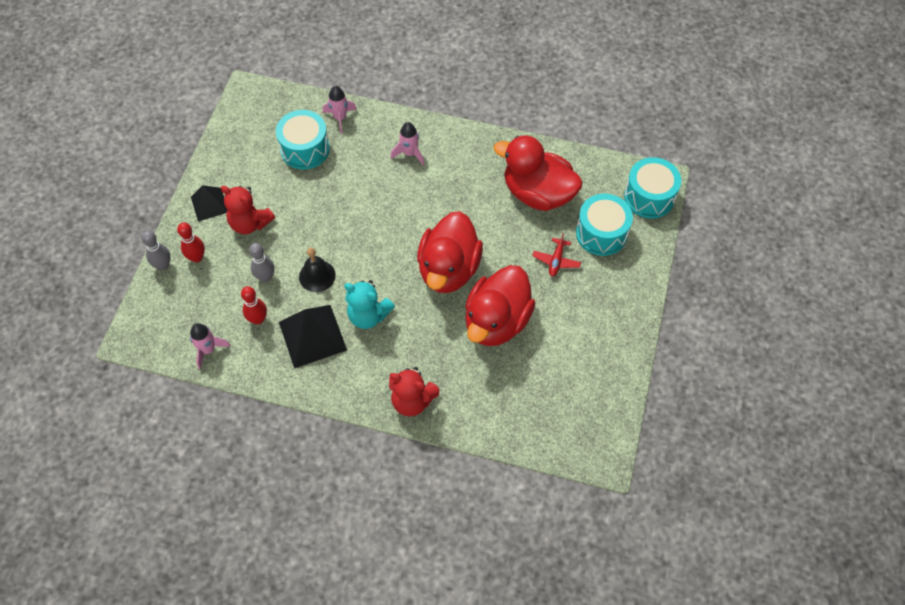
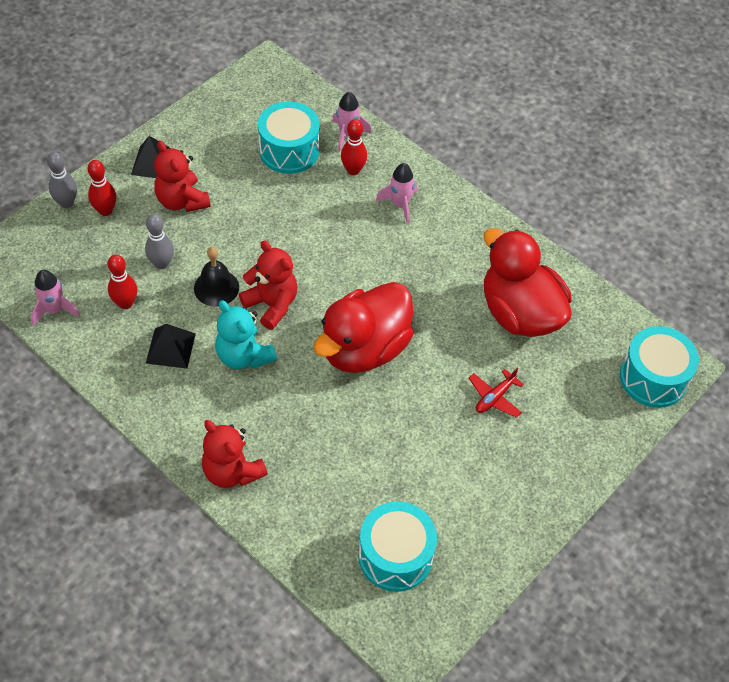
camera: 25 degrees right, 5 degrees down
(312, 336) = (170, 348): black pyramid -> black pyramid, size x0.62
(360, 143) = (353, 170): none -> red bowling pin
(364, 269) = (271, 304): none -> red teddy bear
(496, 321) = (382, 431): red duck -> none
(601, 233) = (568, 392): turquoise drum -> turquoise drum (395, 556)

